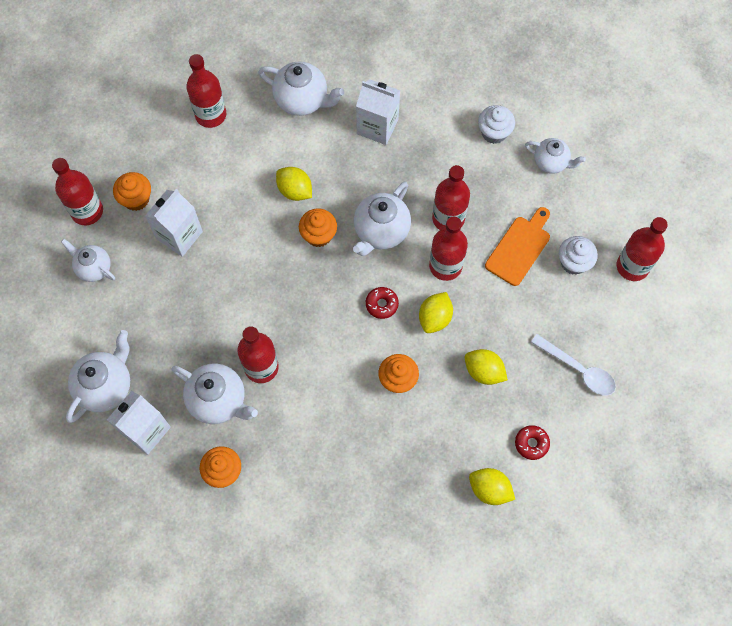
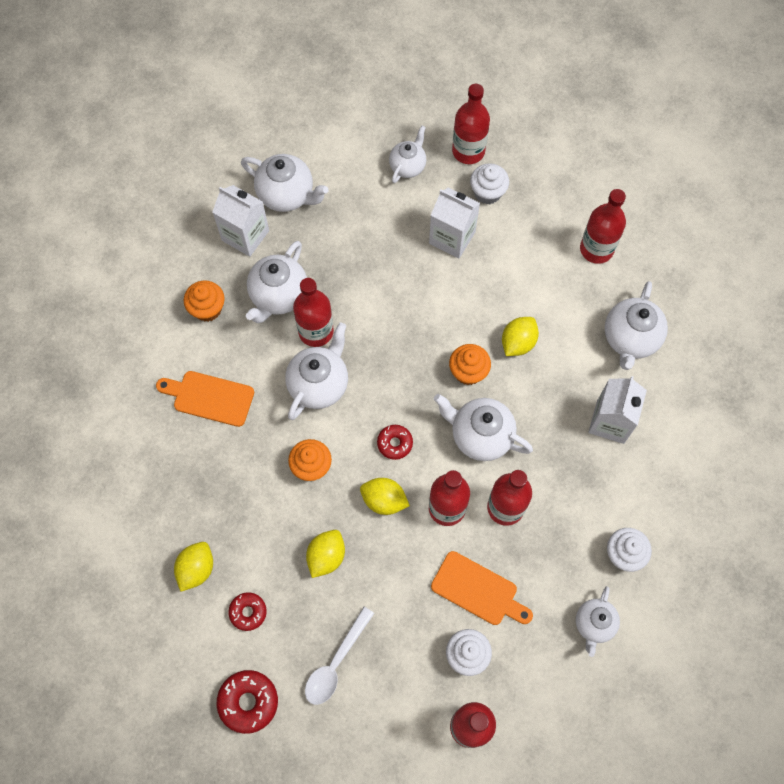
camera: 85 degrees right, 0 degrees up
(136, 199) = (487, 192): orange cupcake -> white cupcake
(317, 367) = (319, 384): none -> white teapot
(319, 472) = (210, 398): none -> orange cutting board
(611, 446) = (248, 702): none -> red donut

